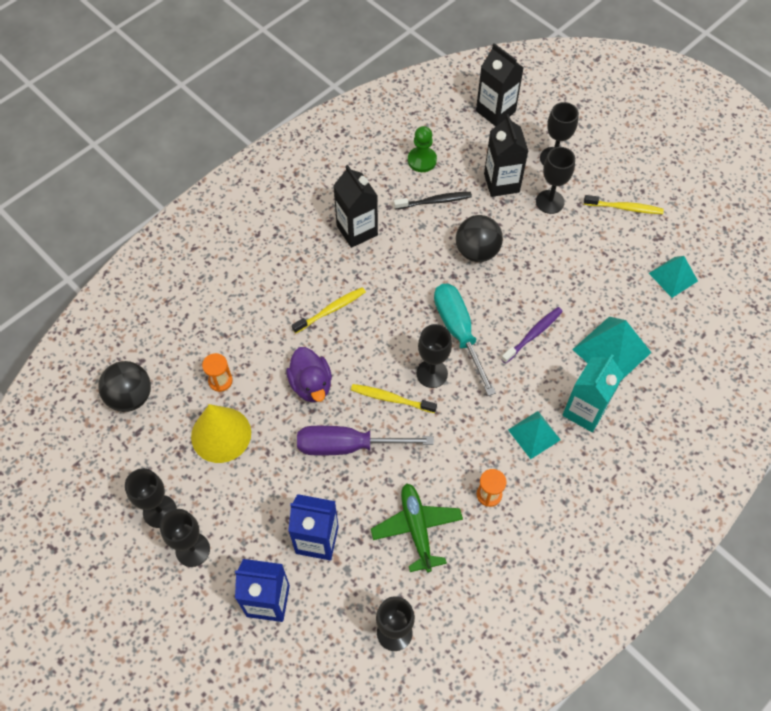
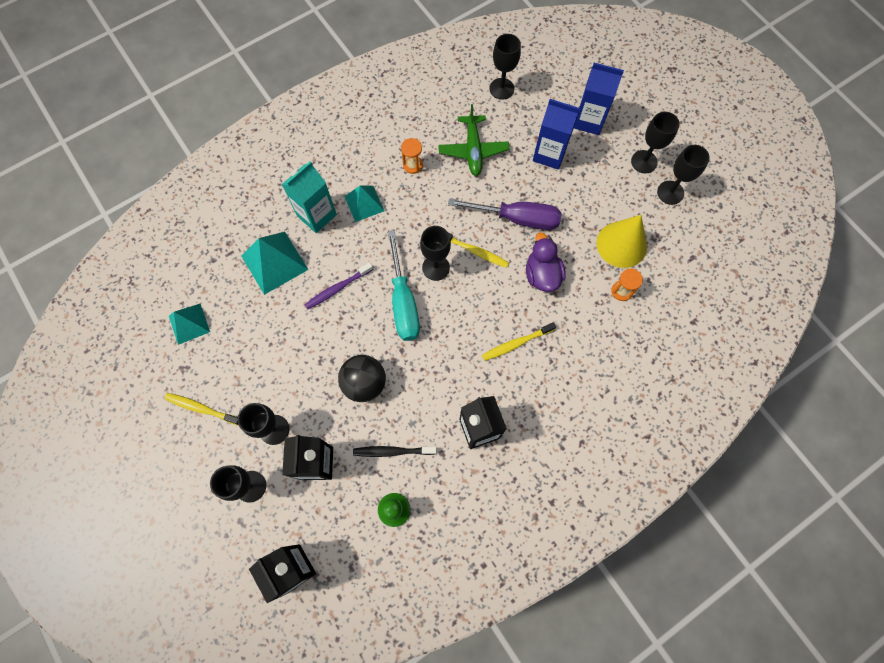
camera: 170 degrees left, 10 degrees up
(130, 397) = (700, 289): black ball -> none

